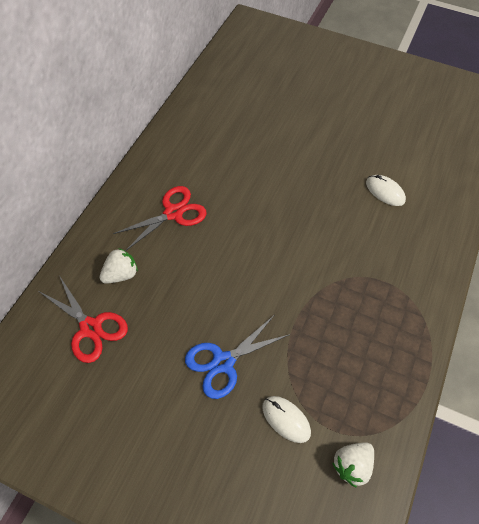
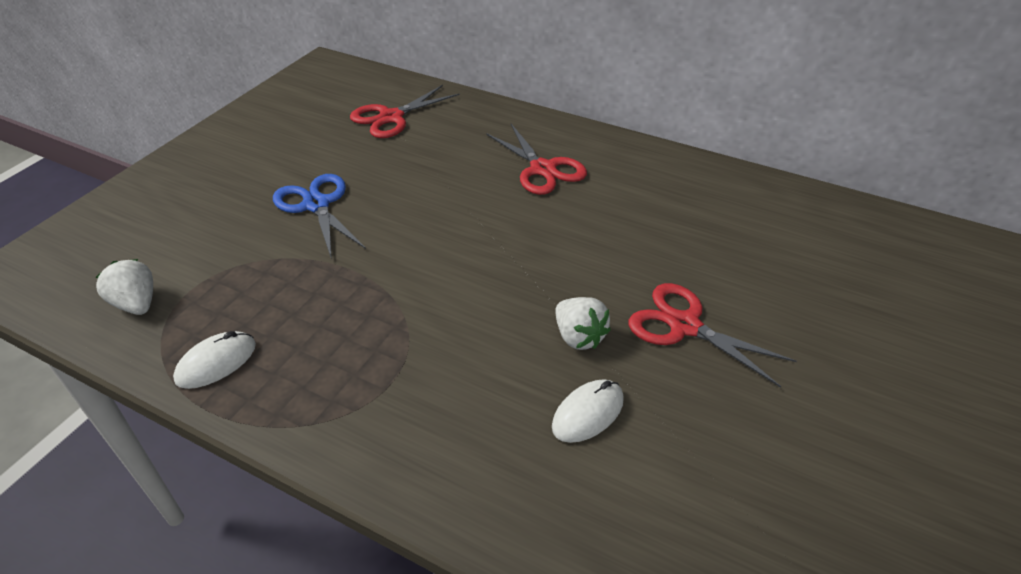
camera: 95 degrees right, 15 degrees down
(121, 274) = (454, 133): white strawberry -> white strawberry (578, 337)
(286, 419) = (223, 251): white mouse -> white mouse (216, 362)
(318, 149) = (684, 325): none -> red scissors

